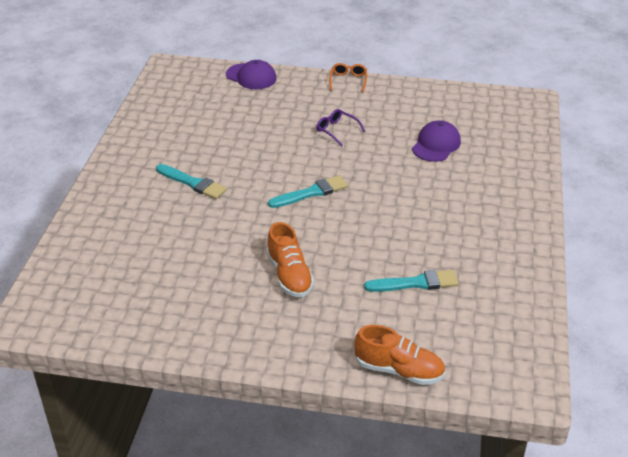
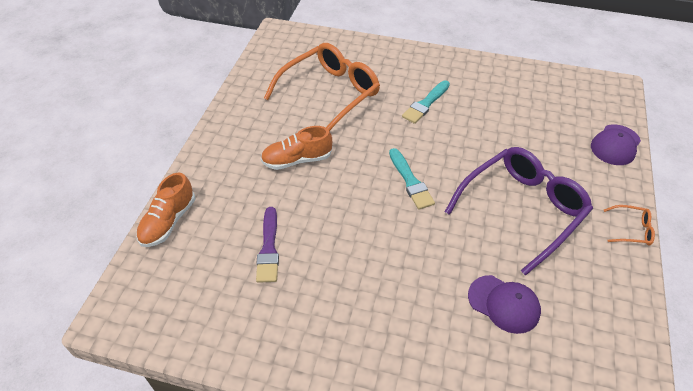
camera: 95 degrees right, 10 degrees up
(174, 258) = (329, 94): none -> orange glasses
(337, 130) = (521, 210): purple glasses -> purple glasses, size x2.49
(416, 283) = (269, 248): turquoise brush -> purple brush

